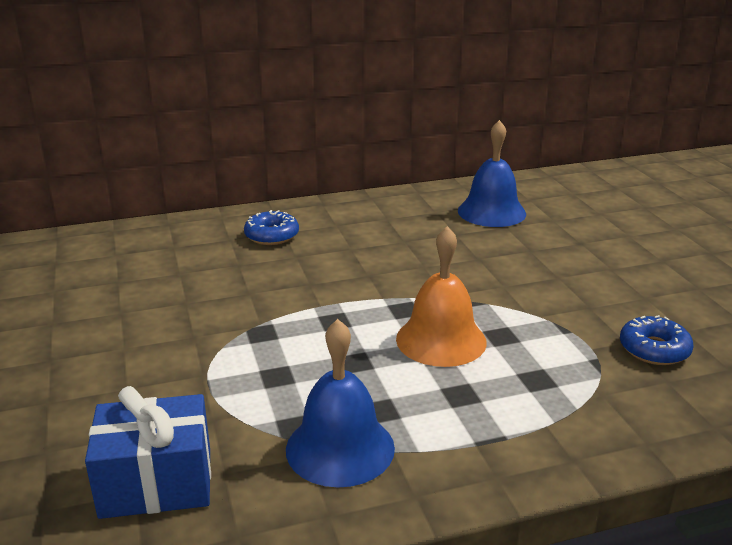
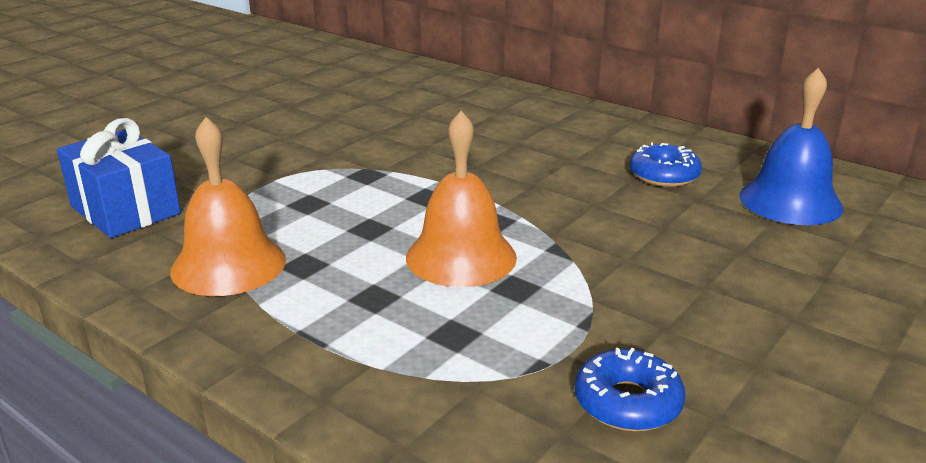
camera: 55 degrees right, 0 degrees up
(272, 236) = (534, 122): blue donut -> blue donut (664, 175)
(340, 448) = (228, 265): blue bell -> orange bell

